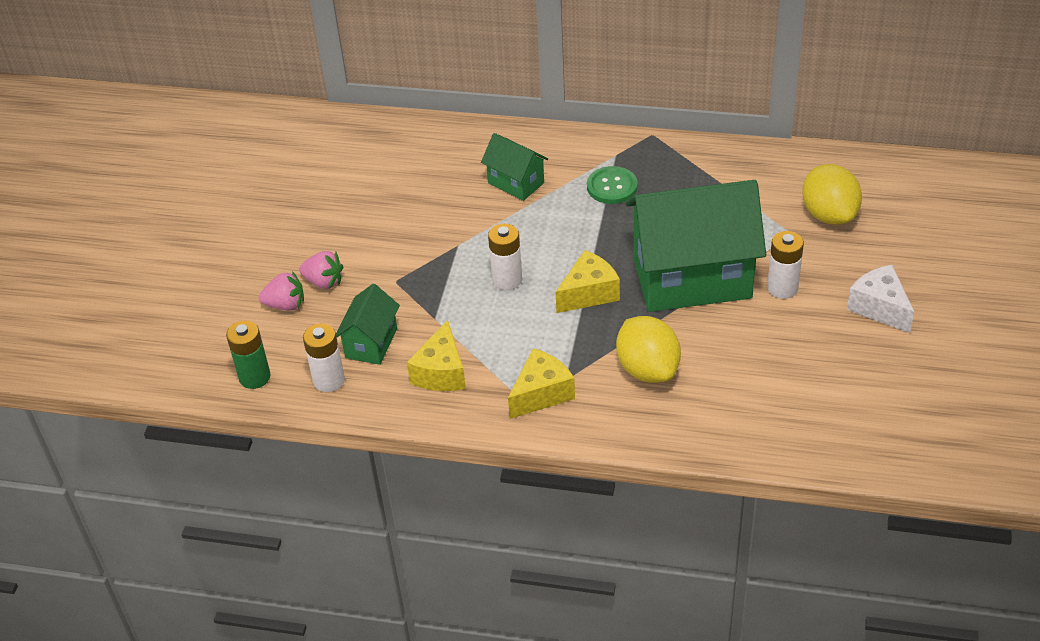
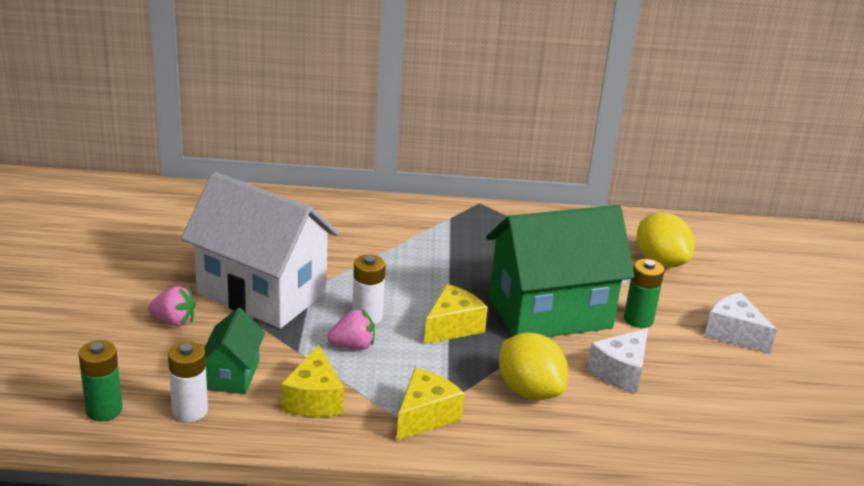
camera: 15 degrees left, 15 degrees down
(285, 305) = (134, 342): pink strawberry -> pink strawberry (353, 346)
(409, 250) = (262, 293): none -> white house
(516, 183) = (359, 239): green house -> none
(612, 187) = (453, 241): green button -> none
(745, 351) = (620, 372): none -> white cheese
(782, 288) = (638, 319): white battery -> green battery

